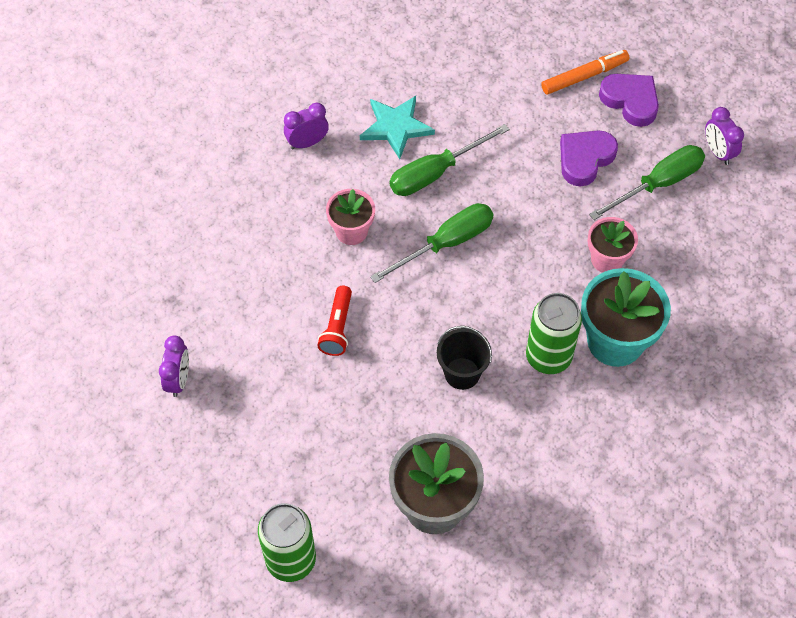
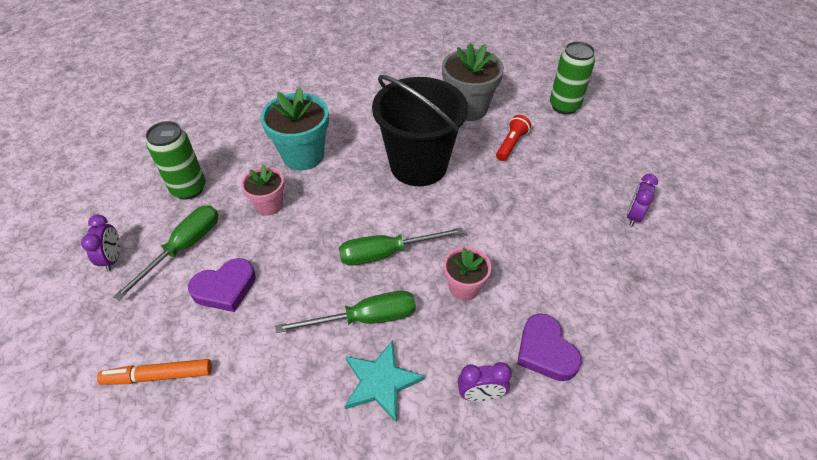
camera: 160 degrees left, 10 degrees down
(337, 328) = (500, 217): red flashlight -> red flashlight (511, 144)
(462, 373) = (418, 165): black bucket -> black bucket, size x2.17
(548, 357) = (354, 159): green can -> green can (189, 189)
(630, 101) = (139, 332): purple heart -> purple heart (545, 351)
(658, 184) = (184, 248): green screwdriver -> green screwdriver turned 135 degrees clockwise

